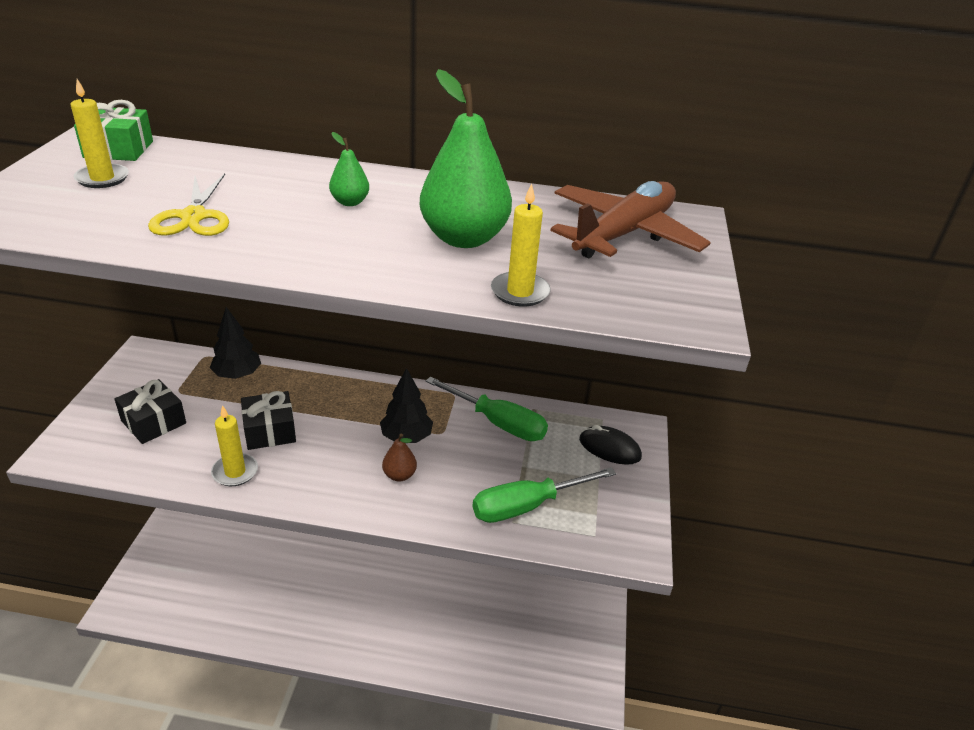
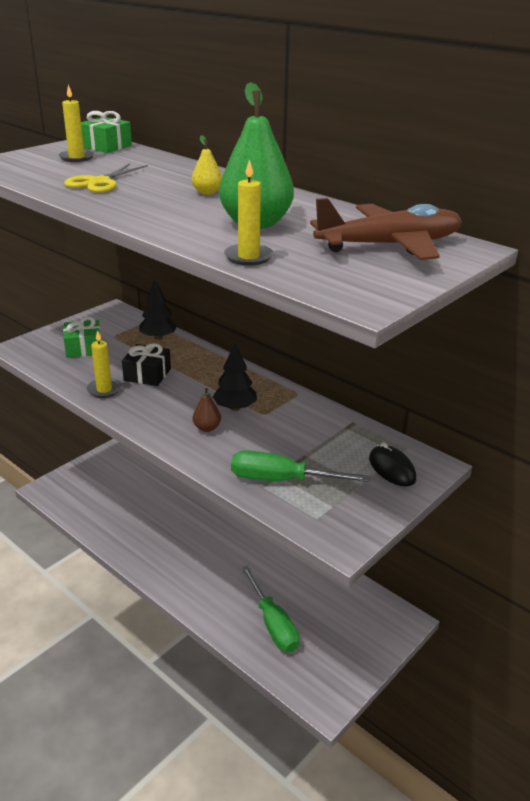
camera: 35 degrees right, 5 degrees down
(153, 422) = (84, 348): black gift -> green gift
(350, 202) = (207, 192): green pear -> yellow pear
(498, 423) = (314, 422): green screwdriver -> green screwdriver (273, 624)

